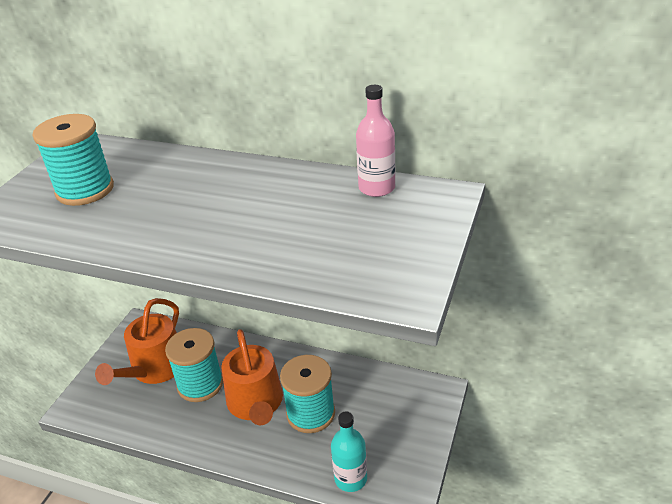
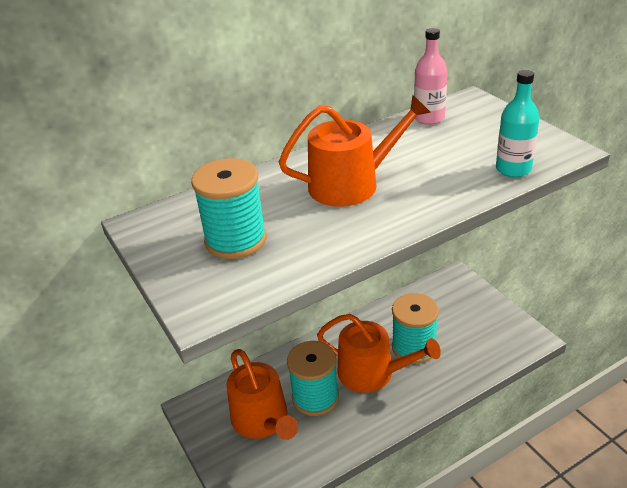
camera: 50 degrees left, 0 degrees up
(212, 201) = (352, 184): none -> orange watering can
(350, 478) = (492, 356): turquoise bottle -> turquoise bottle (513, 169)

